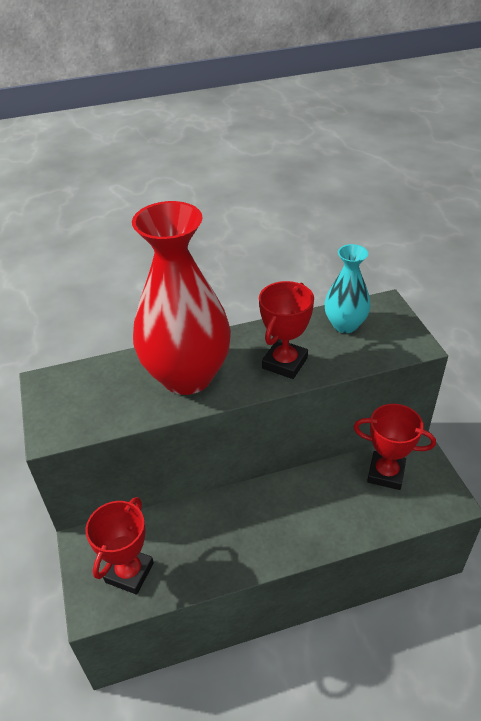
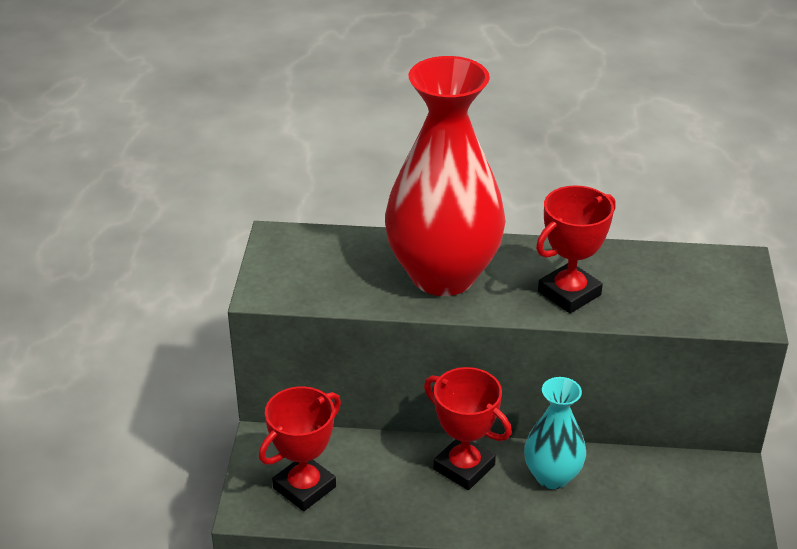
camera: 20 degrees right, 5 degrees down
(345, 325) = (671, 271): turquoise vase -> turquoise vase (552, 476)
(386, 473) = (672, 483): red trophy -> red trophy (464, 467)

